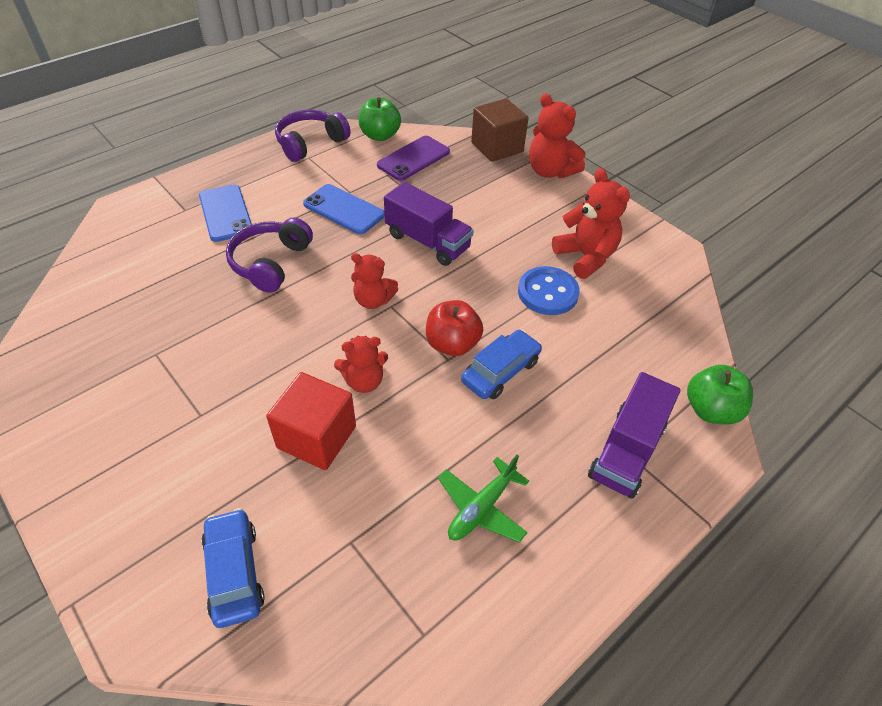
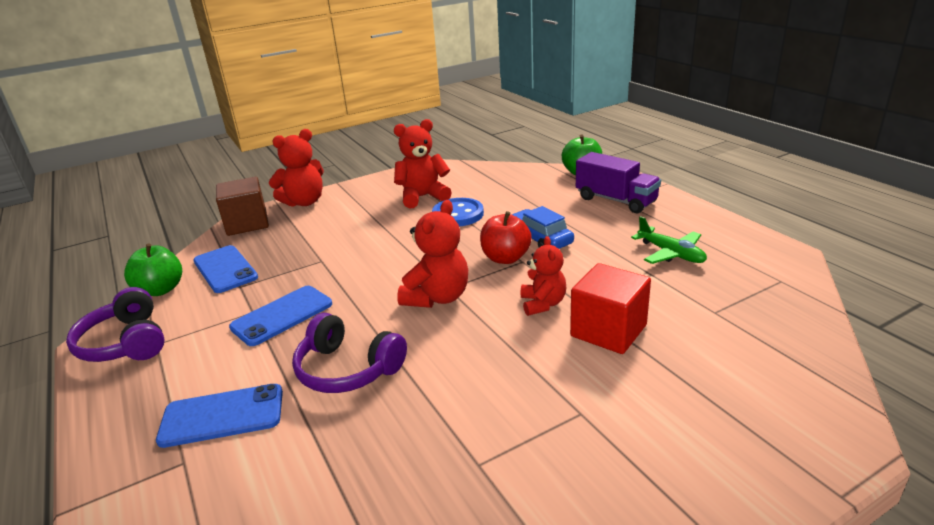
camera: 75 degrees left, 20 degrees down
(235, 572) = (763, 375): blue car -> none
(373, 300) = (437, 297): red teddy bear -> red teddy bear, size x1.51
(413, 158) = (225, 269): purple phone -> blue phone
(427, 241) = (366, 265): purple truck -> none

